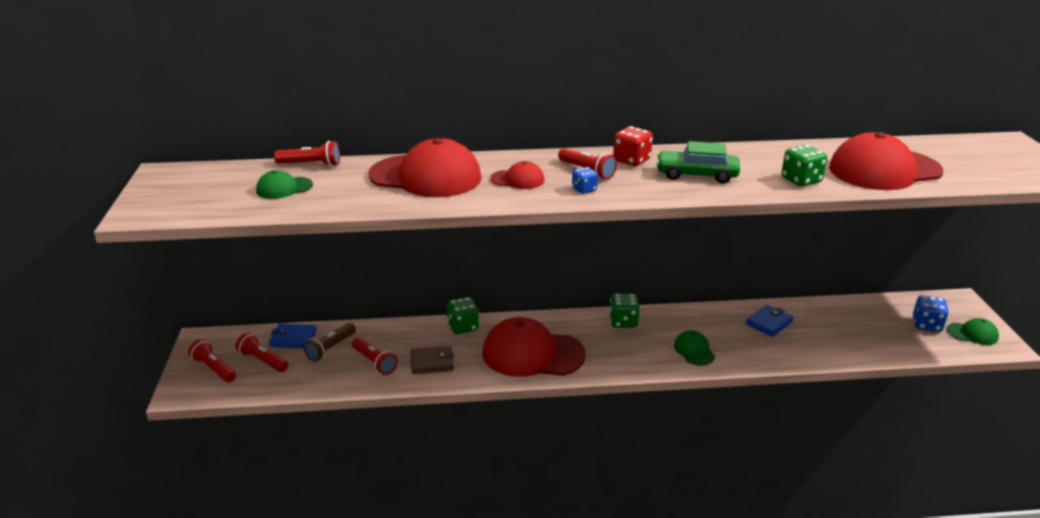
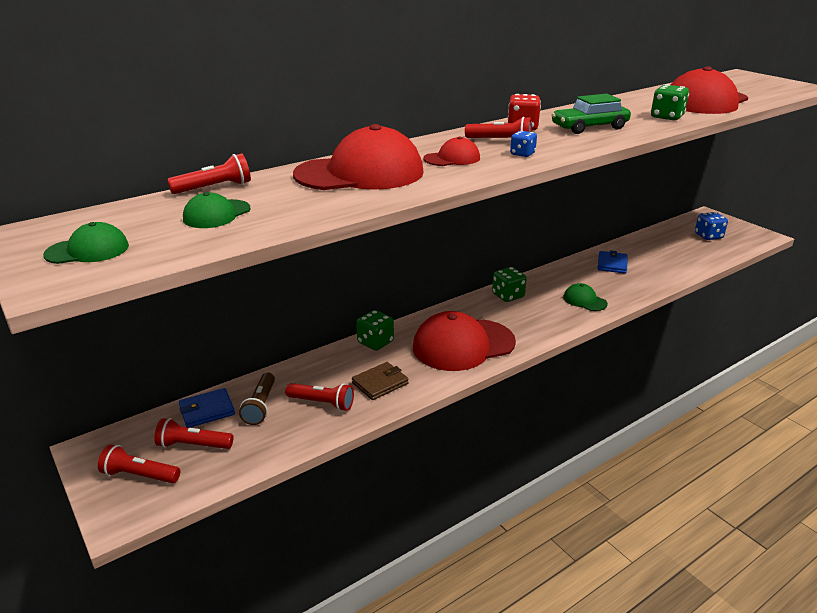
camera: 30 degrees left, 0 degrees up
(972, 333) = (740, 234): green cap -> green cap (88, 250)

